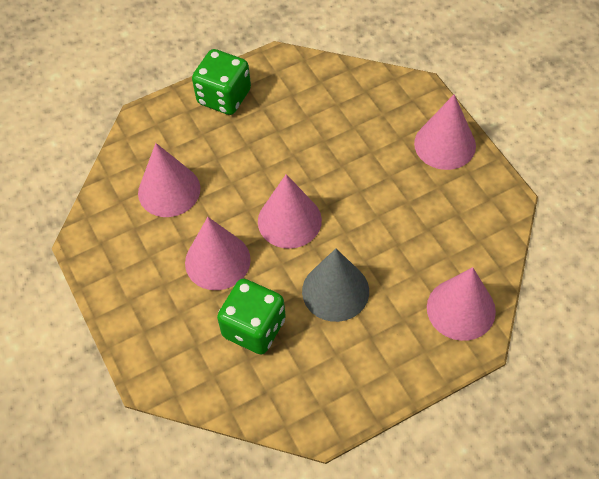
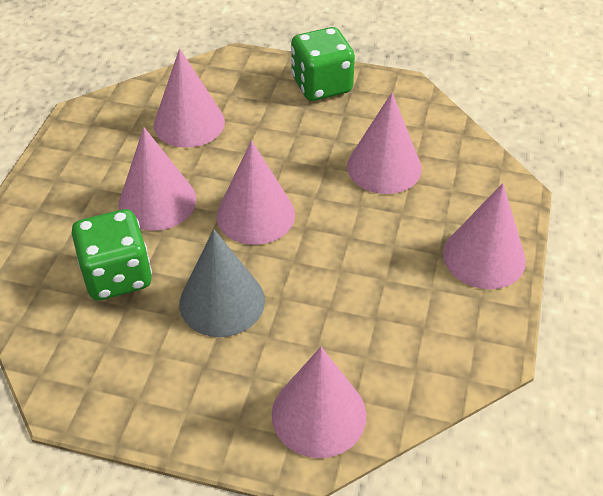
camera: 40 degrees right, 10 degrees down
(328, 128) = (384, 167): none -> pink cone

